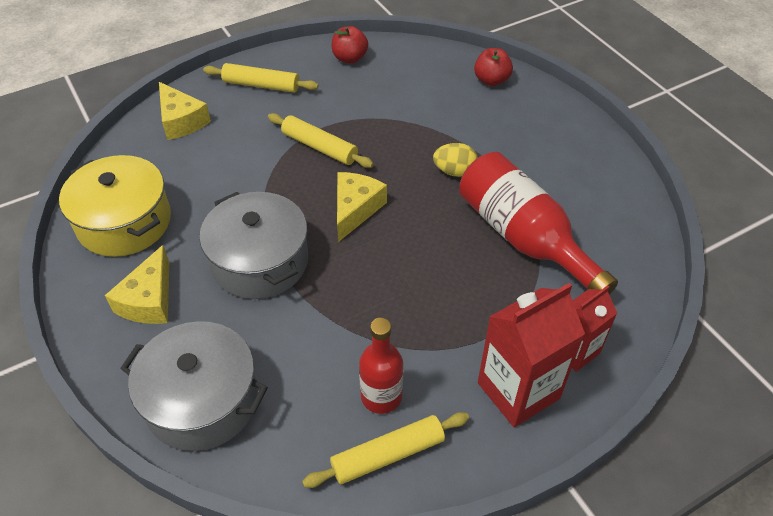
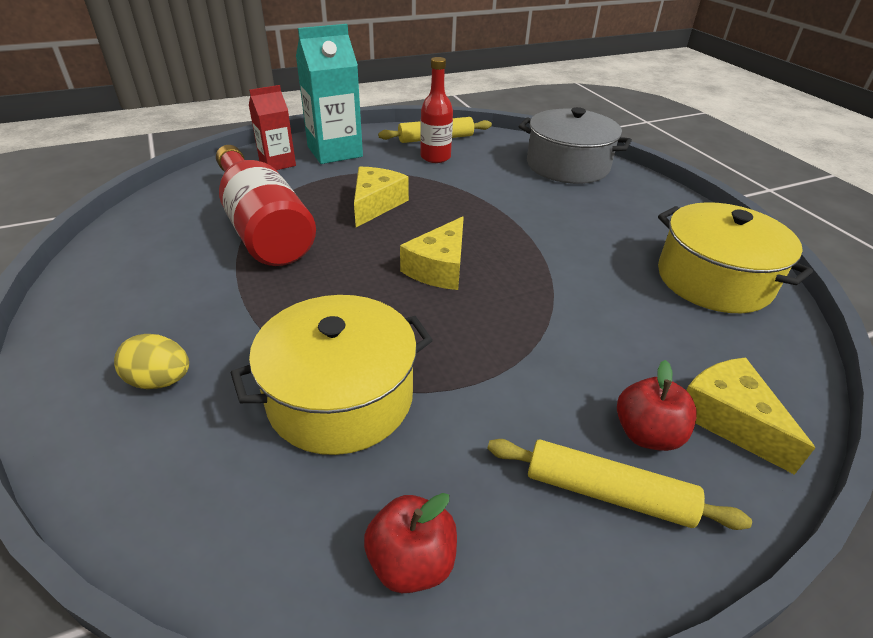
camera: 175 degrees left, 10 degrees down
(149, 300) = (641, 217): yellow cheese -> yellow cheese (376, 204)
(260, 261) = (543, 234): grey pot -> none
(319, 147) = (483, 347): yellow rolling pin -> none
(400, 112) = (340, 397): none -> yellow pot
(454, 172) = (300, 296): yellow egg -> yellow egg (160, 380)
(491, 80) = (132, 453): red apple -> red apple (647, 434)
(518, 390) = (335, 152): red carton -> turquoise carton

